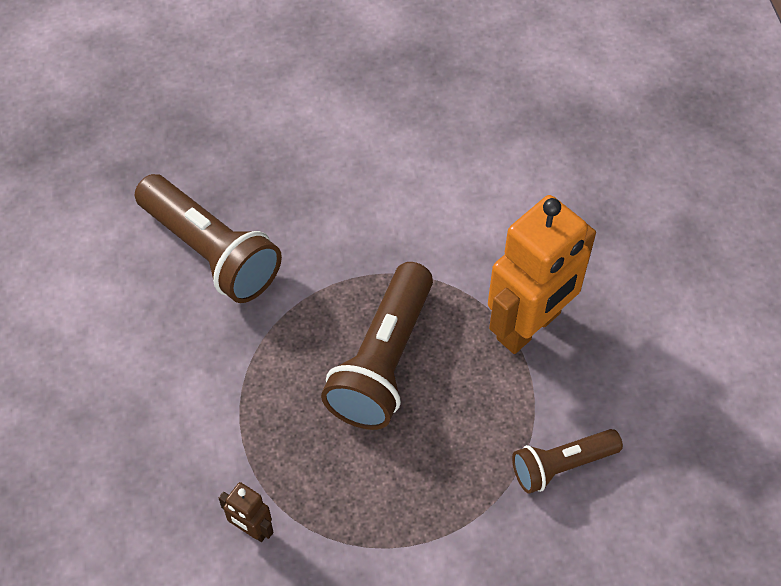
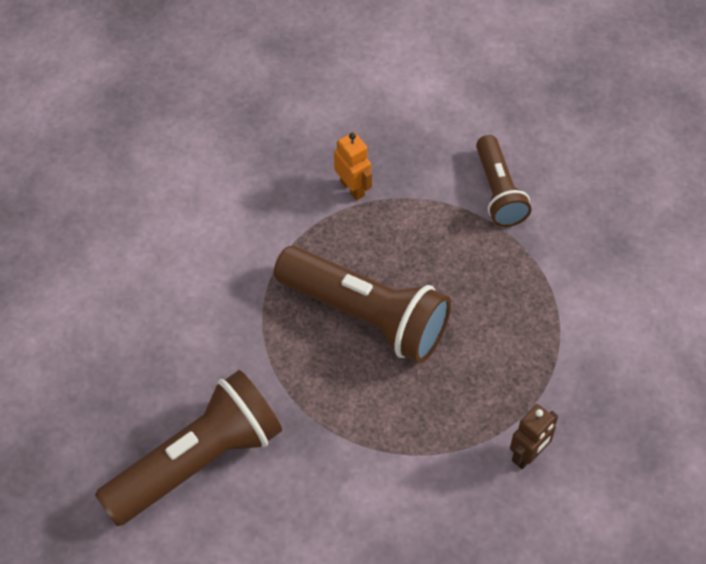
camera: 80 degrees left, 0 degrees up
(529, 326) = (352, 188): orange robot -> orange robot, size x0.43

